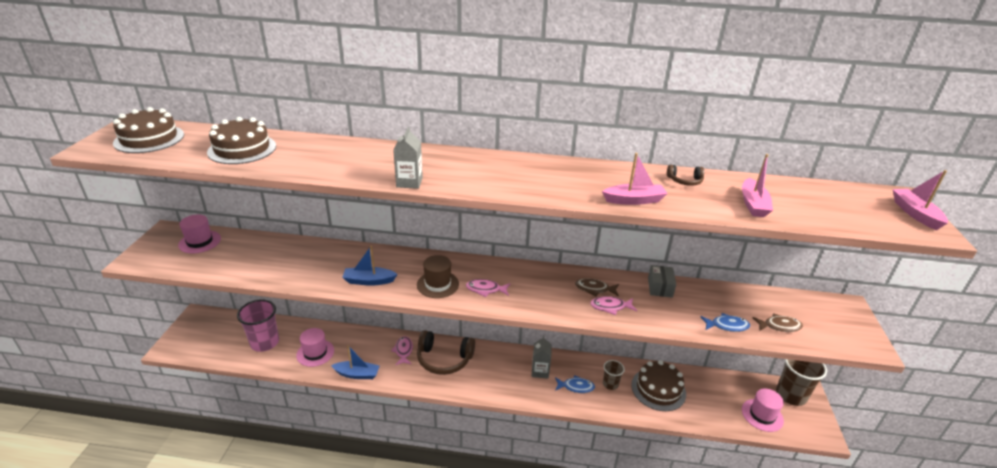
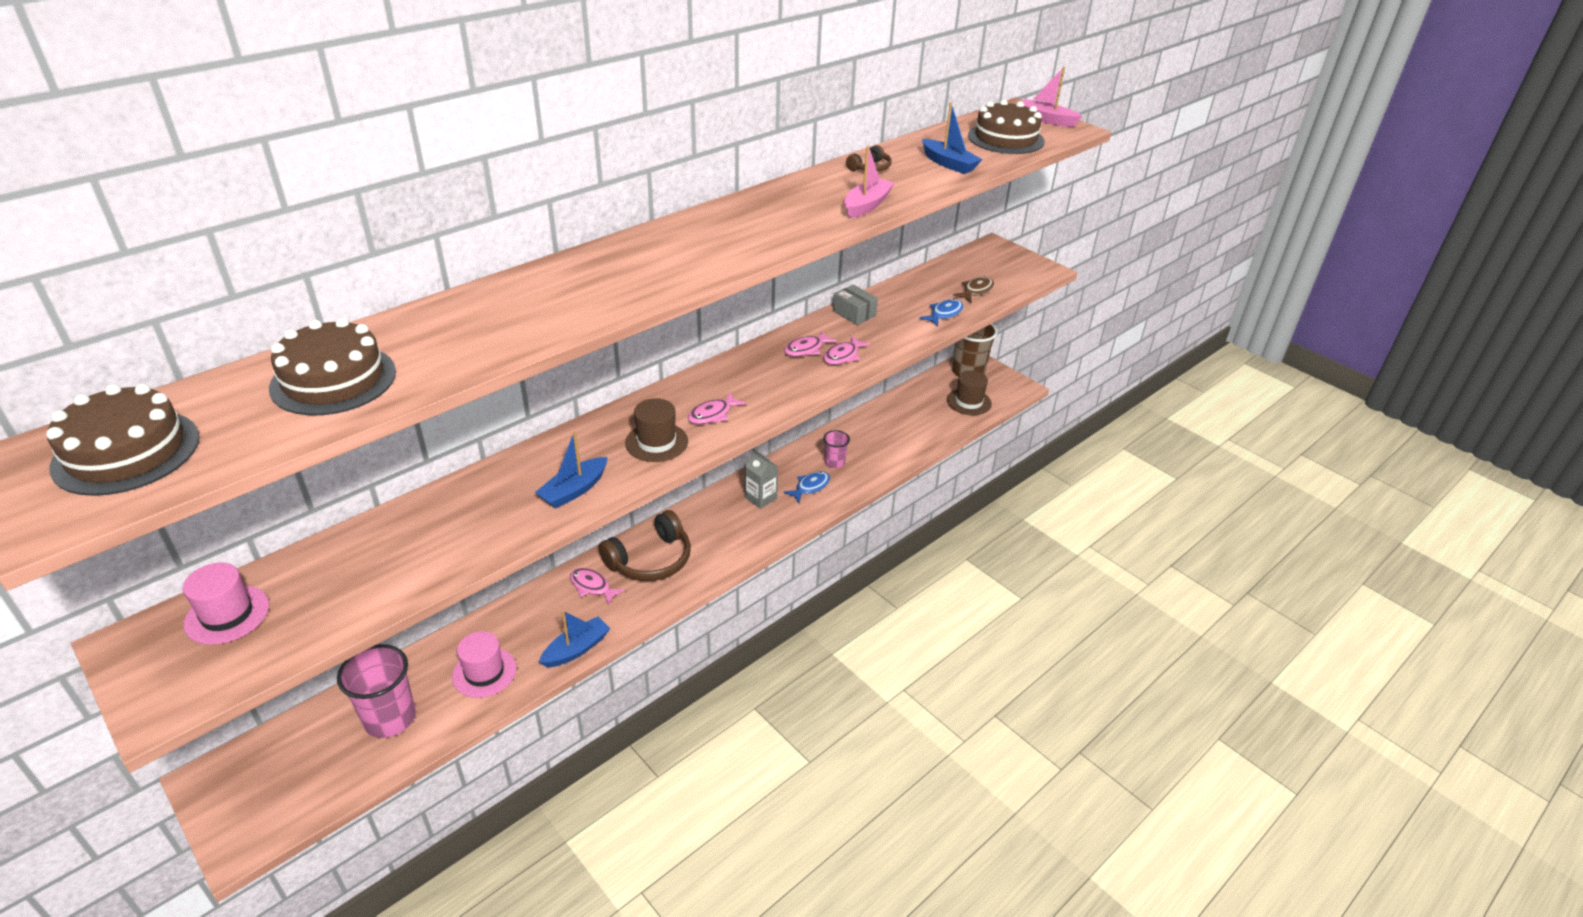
camera: 50 degrees left, 5 degrees up
(409, 182) = (642, 298): grey carton -> none
(594, 289) = (806, 349): brown fish -> pink fish
(610, 384) = (834, 462): brown cup -> pink cup
(658, 389) = (875, 438): brown cake -> brown cake (1005, 139)
(753, 204) = (948, 164): pink boat -> blue boat
(762, 415) = (969, 402): pink hat -> brown hat

